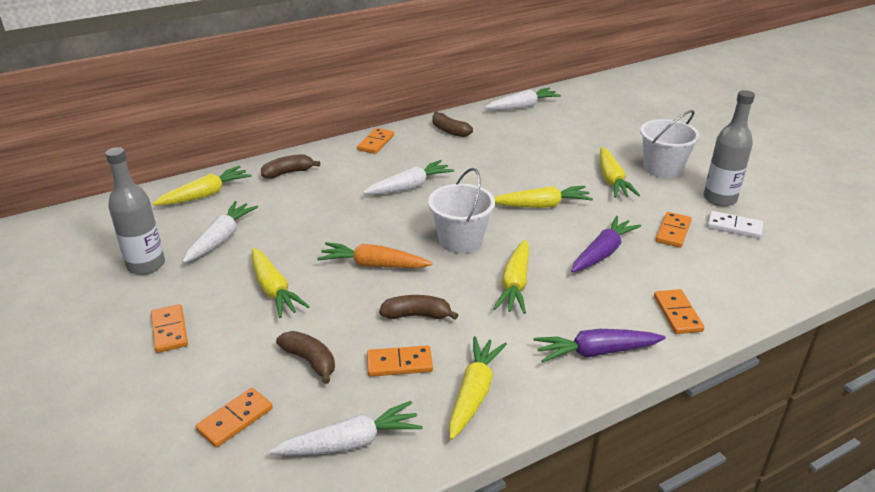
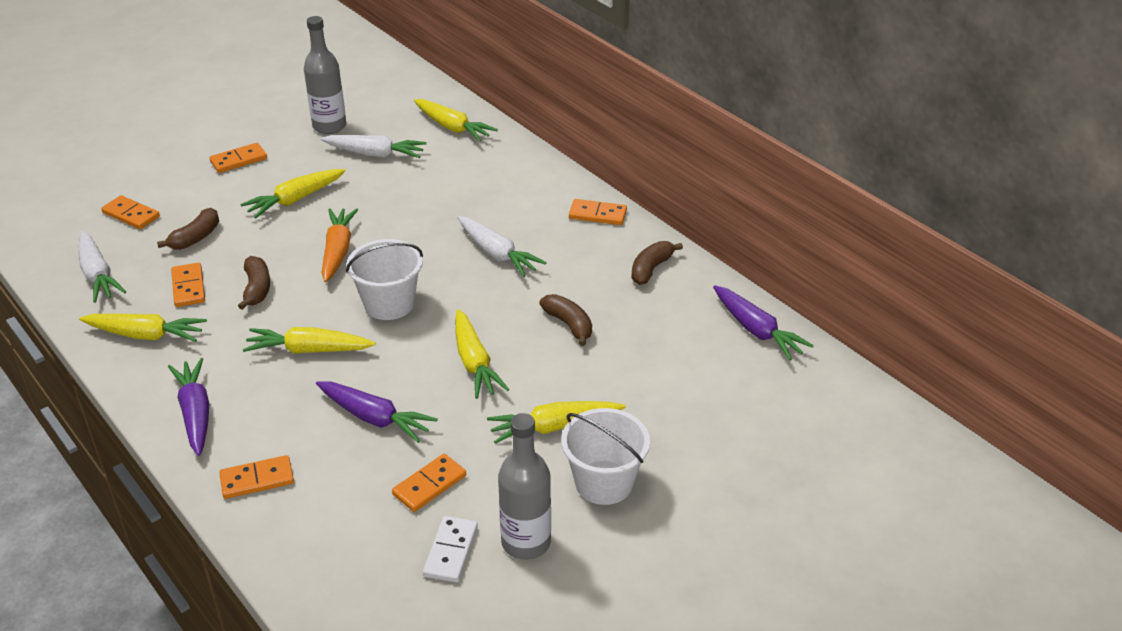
camera: 80 degrees right, 5 degrees up
(288, 173) = (508, 167): brown banana -> brown banana (569, 324)
(522, 107) = (757, 330): white carrot -> purple carrot
(673, 232) = (429, 485): orange domino -> orange domino turned 60 degrees counterclockwise

